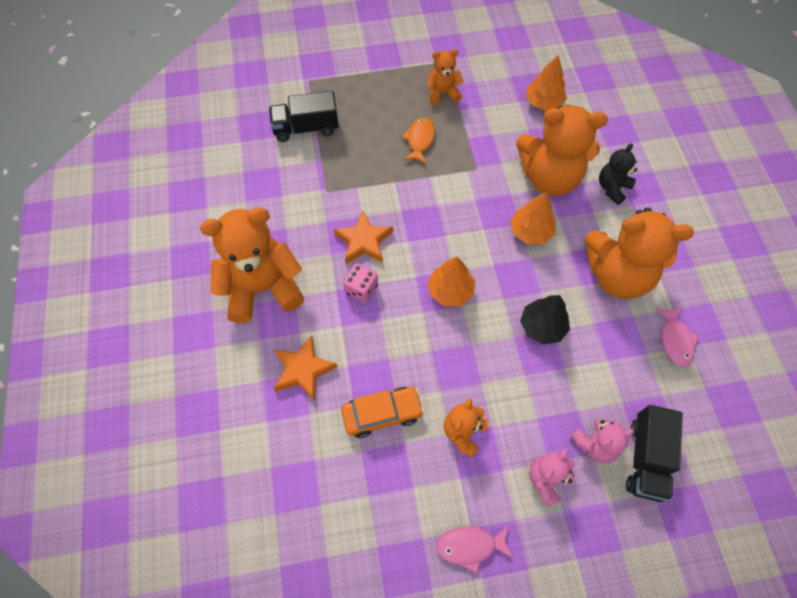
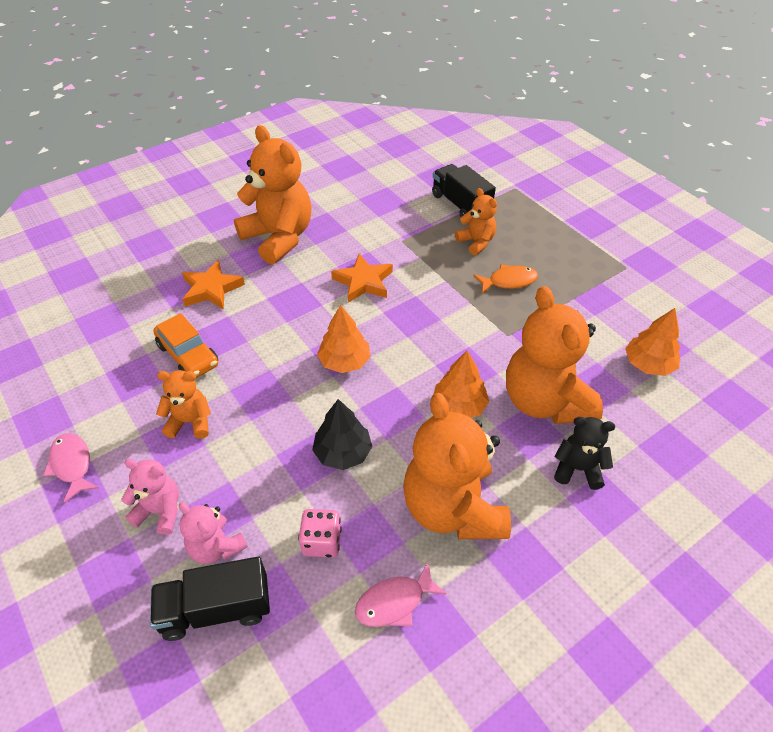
camera: 65 degrees right, 15 degrees down
(361, 289) = (311, 298): pink dice -> pink dice (321, 541)
(443, 93) = (583, 278): orange teddy bear -> orange teddy bear (476, 242)

